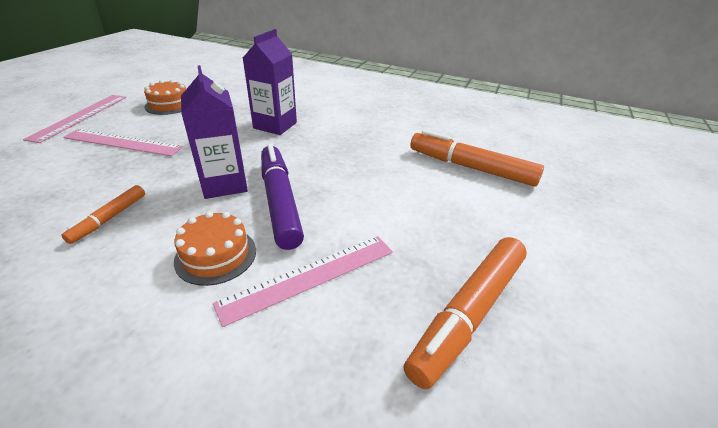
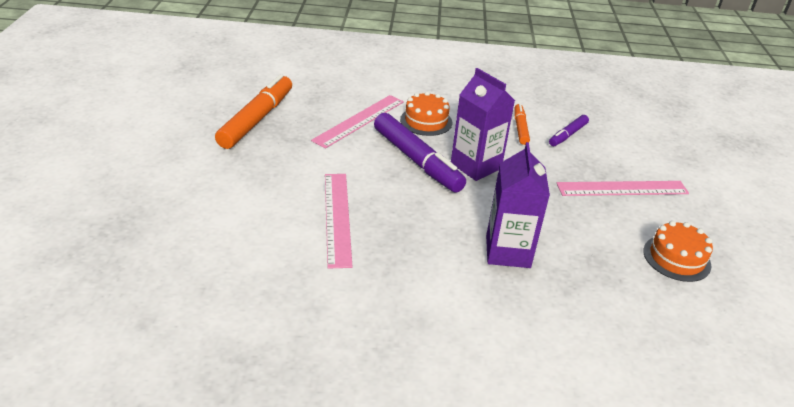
camera: 160 degrees right, 0 degrees up
(70, 198) = (568, 135): none -> purple marker
(80, 116) = (724, 212): pink ruler -> pink ruler (337, 217)
(471, 168) = (243, 234): orange marker -> none

